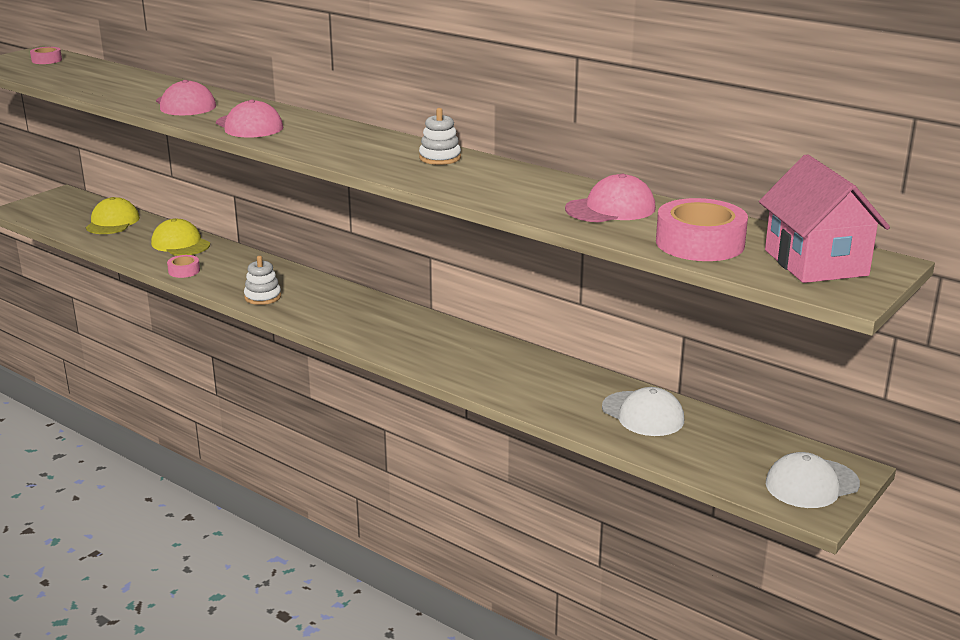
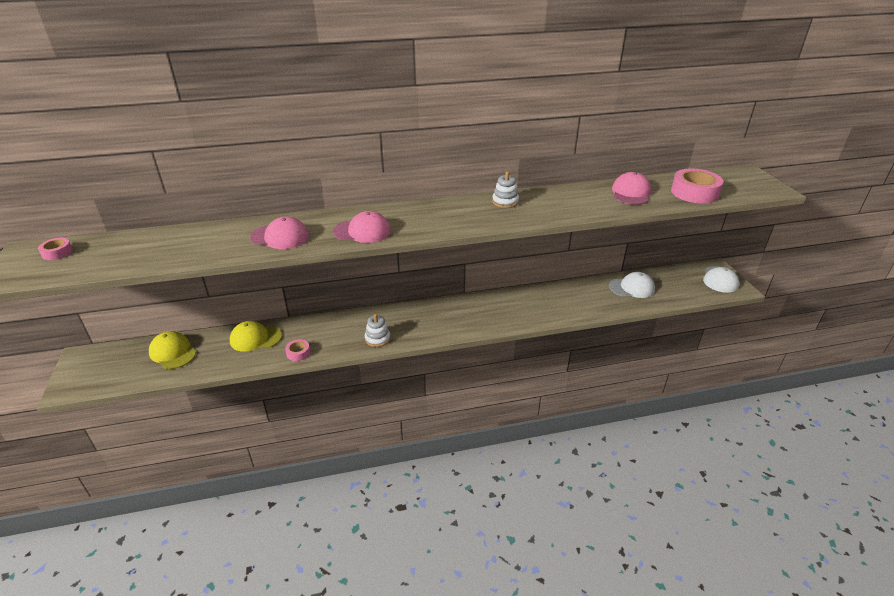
camera: 50 degrees left, 10 degrees up
(815, 263) = (737, 182): pink house -> none

